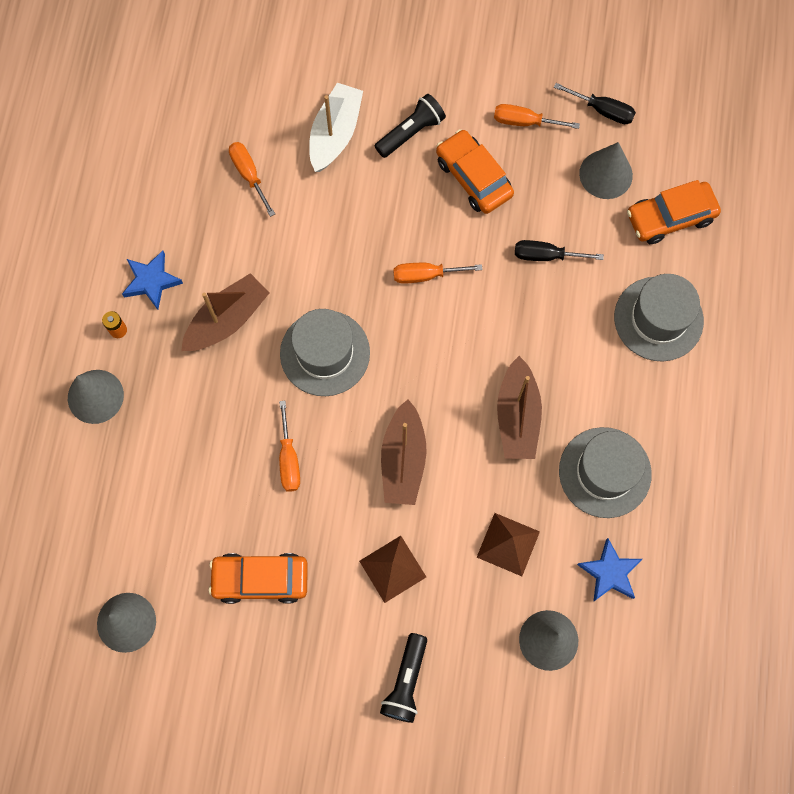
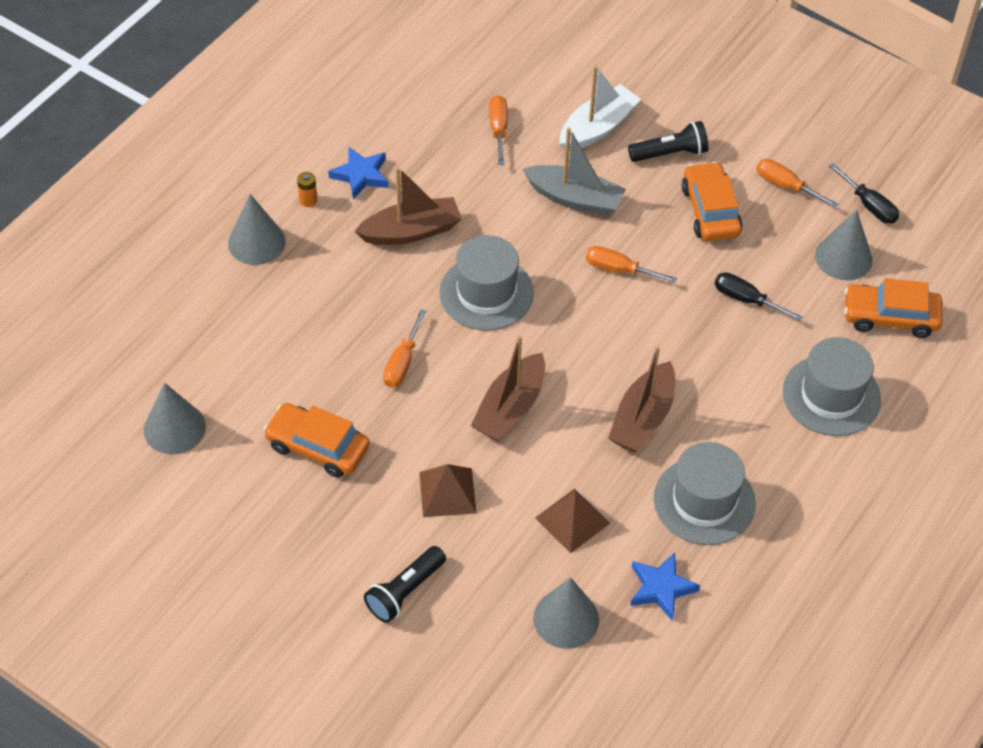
camera: 25 degrees right, 20 degrees down
(352, 218) = (574, 198): none -> grey boat

